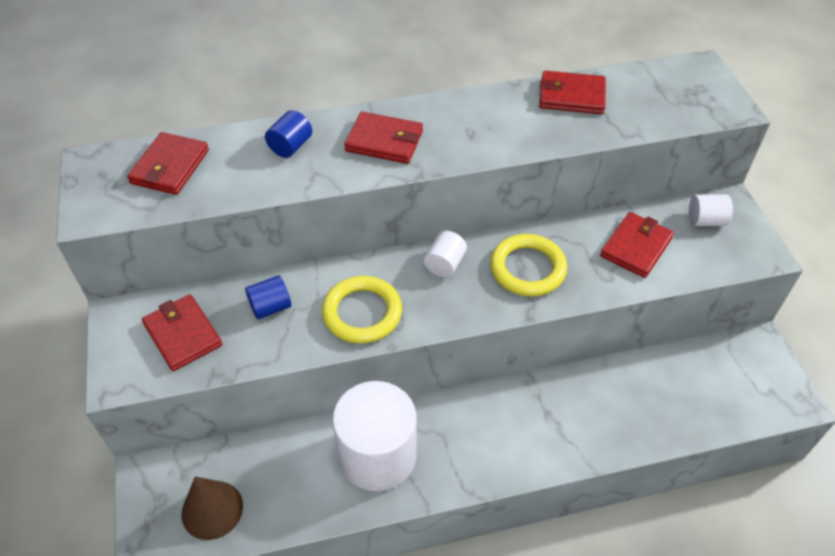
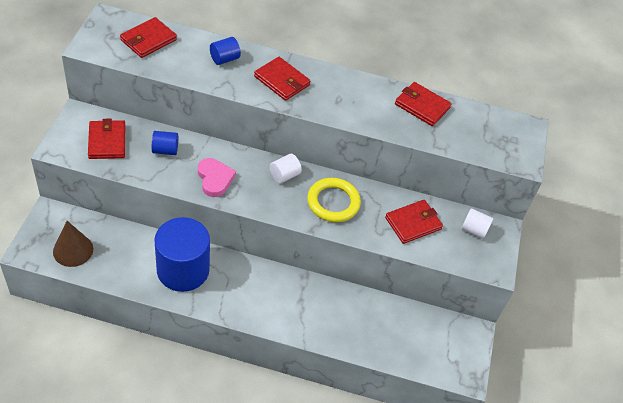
camera: 20 degrees right, 0 degrees up
(362, 313) = (215, 179): yellow ring -> pink heart
(377, 455) = (183, 270): white cylinder -> blue cylinder

